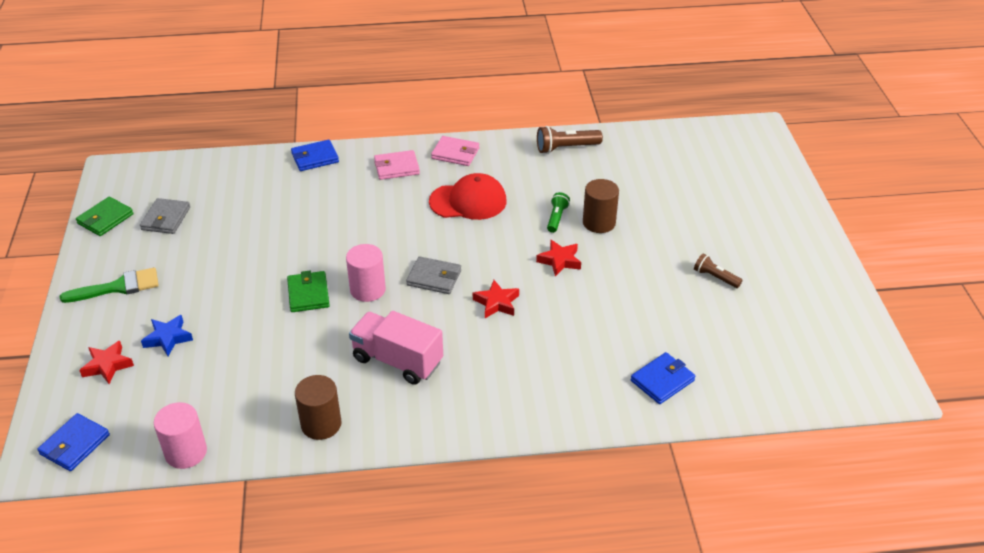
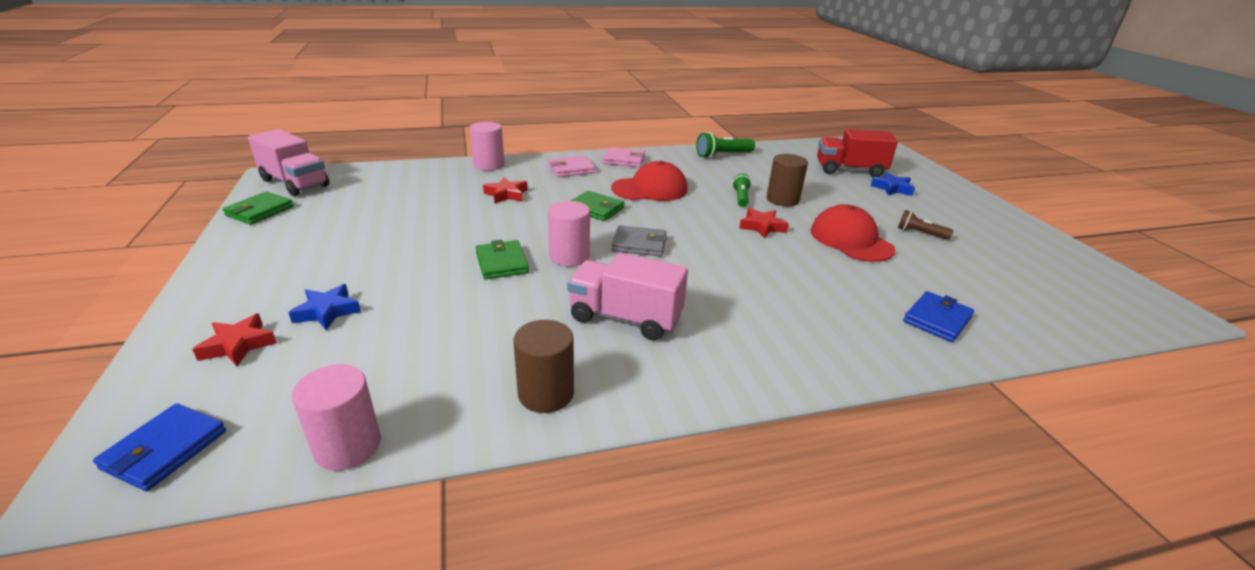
camera: 10 degrees left, 10 degrees down
(118, 287) = (266, 266): green brush -> none
(132, 180) = (295, 183): none -> pink truck
(166, 218) = (331, 209): grey wallet -> none
(315, 158) = (489, 165): blue wallet -> pink cylinder
(406, 228) = (595, 209): none -> green wallet
(496, 303) = (715, 261): red star -> red star (506, 194)
(566, 148) = (722, 155): brown flashlight -> green flashlight
(639, 283) = (851, 240): none -> red cap
(697, 178) = (849, 170): none -> red truck
(728, 209) = (892, 188): none -> blue star

